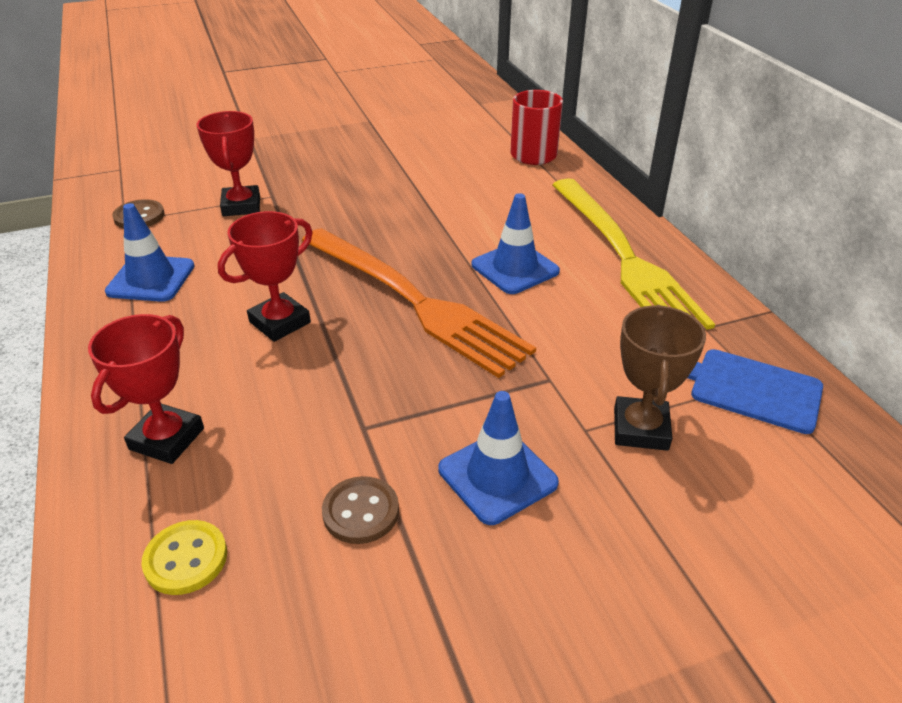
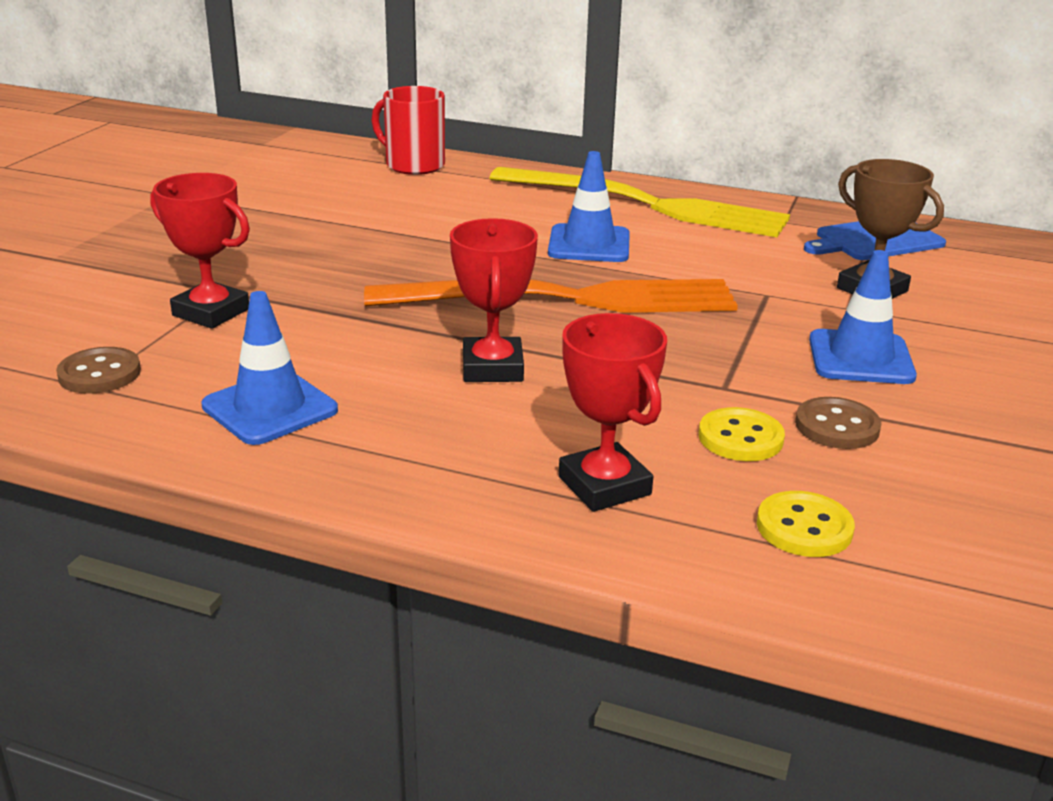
camera: 50 degrees left, 10 degrees down
(291, 470) = (740, 438): none -> yellow button

